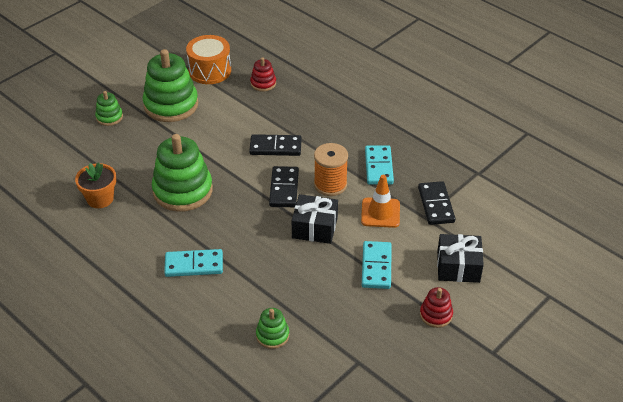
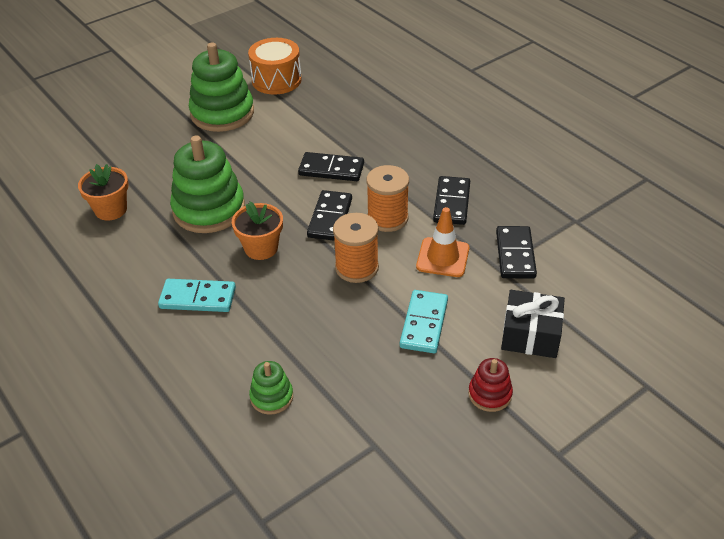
camera: 10 degrees right, 0 degrees up
(109, 117) = (149, 121): green stacking toy -> none
(234, 219) = (261, 248): none -> orange flower pot
(263, 83) = (334, 98): red stacking toy -> none
(314, 227) = (357, 267): black gift -> orange spool
(378, 167) = (451, 203): turquoise domino -> black domino

